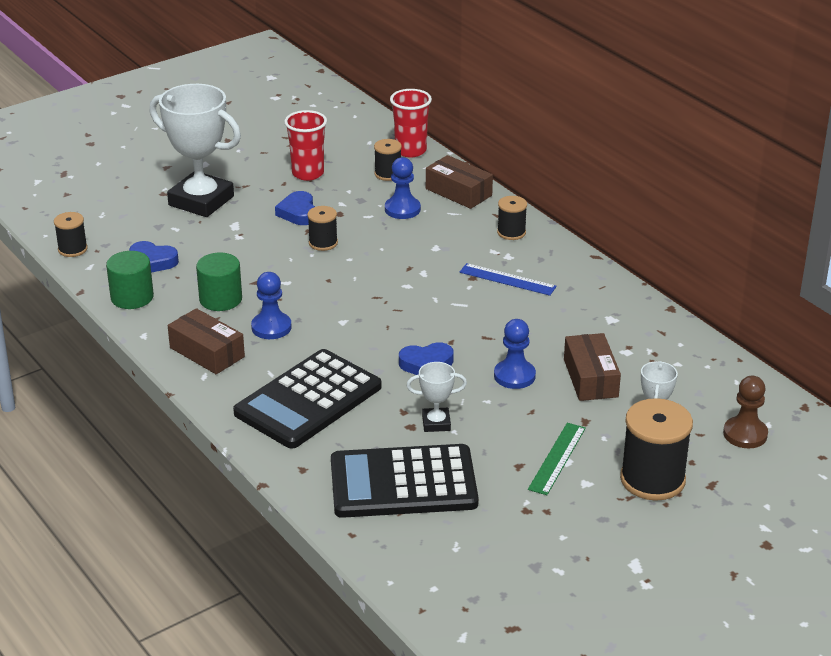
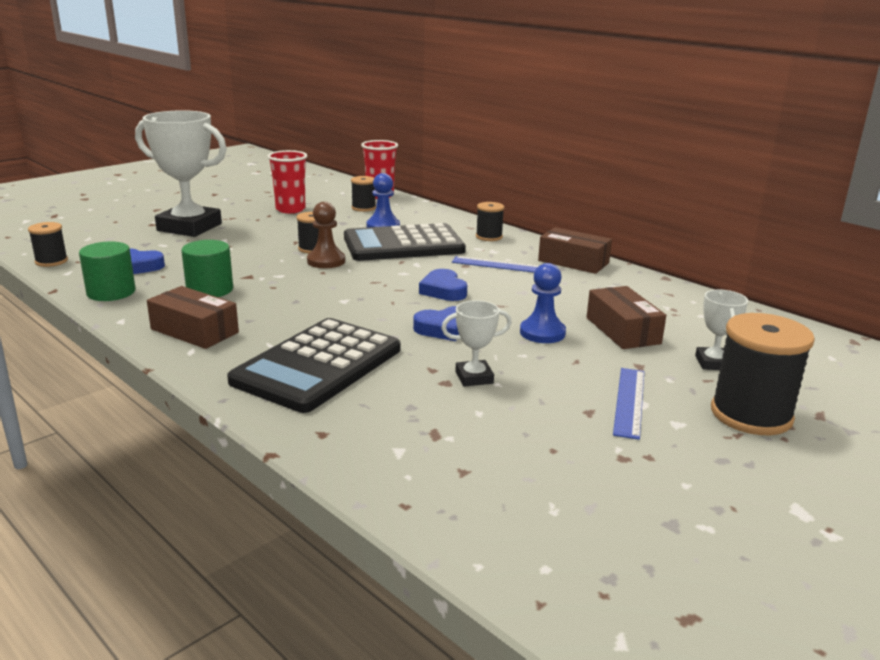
camera: 10 degrees left, 10 degrees down
(271, 327) = (267, 308): blue pawn -> none
(298, 213) = (285, 231): blue heart -> blue heart (443, 290)
(403, 483) = (456, 439): black calculator -> black calculator (403, 244)
(458, 192) = (430, 216): brown box -> brown box (573, 262)
(557, 458) = (629, 401): green ruler -> blue ruler
(745, 434) = (816, 367): brown pawn -> brown pawn (326, 261)

